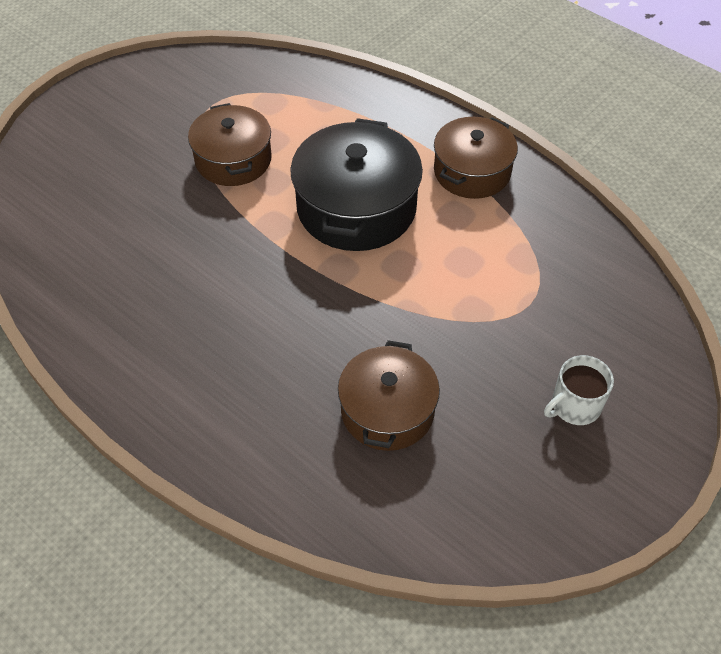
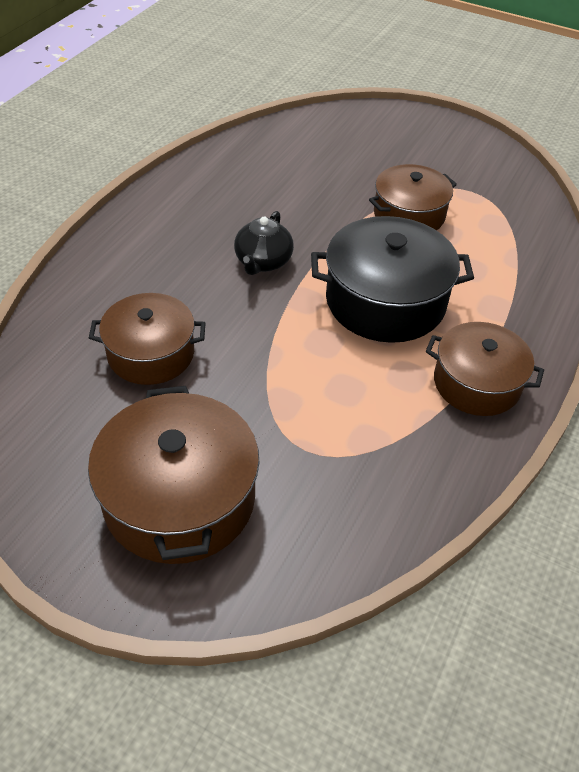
camera: 75 degrees right, 5 degrees down
(270, 293) = (263, 262): none -> black teapot
(574, 406) = (179, 498): white mug -> brown pot

